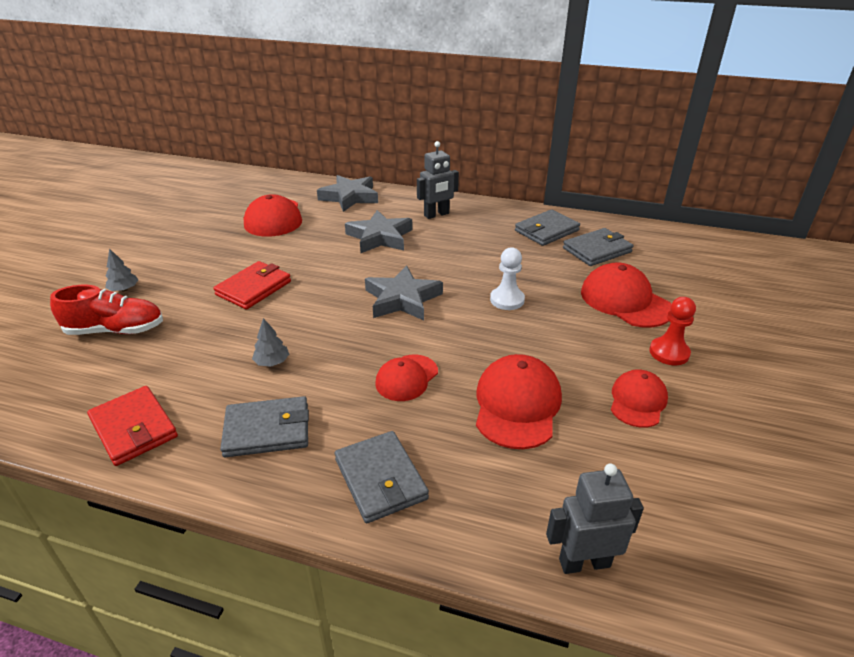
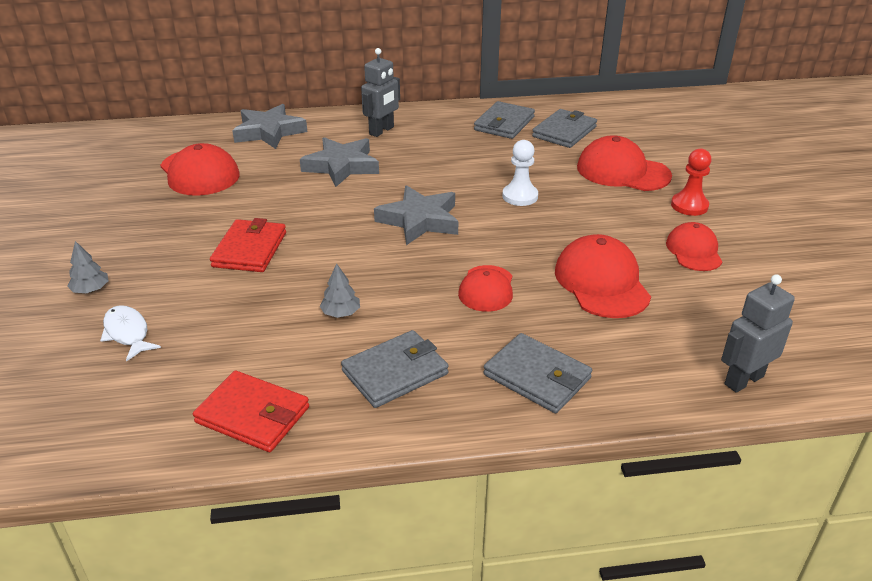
camera: 25 degrees left, 0 degrees up
(115, 330) = (127, 333): red shoe -> white fish

